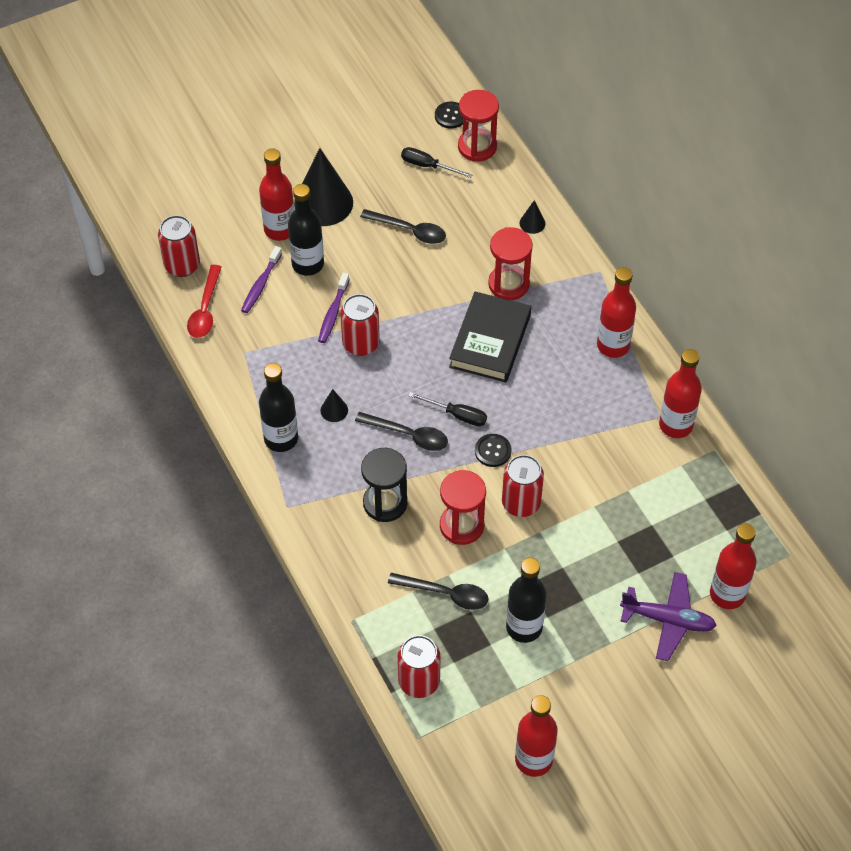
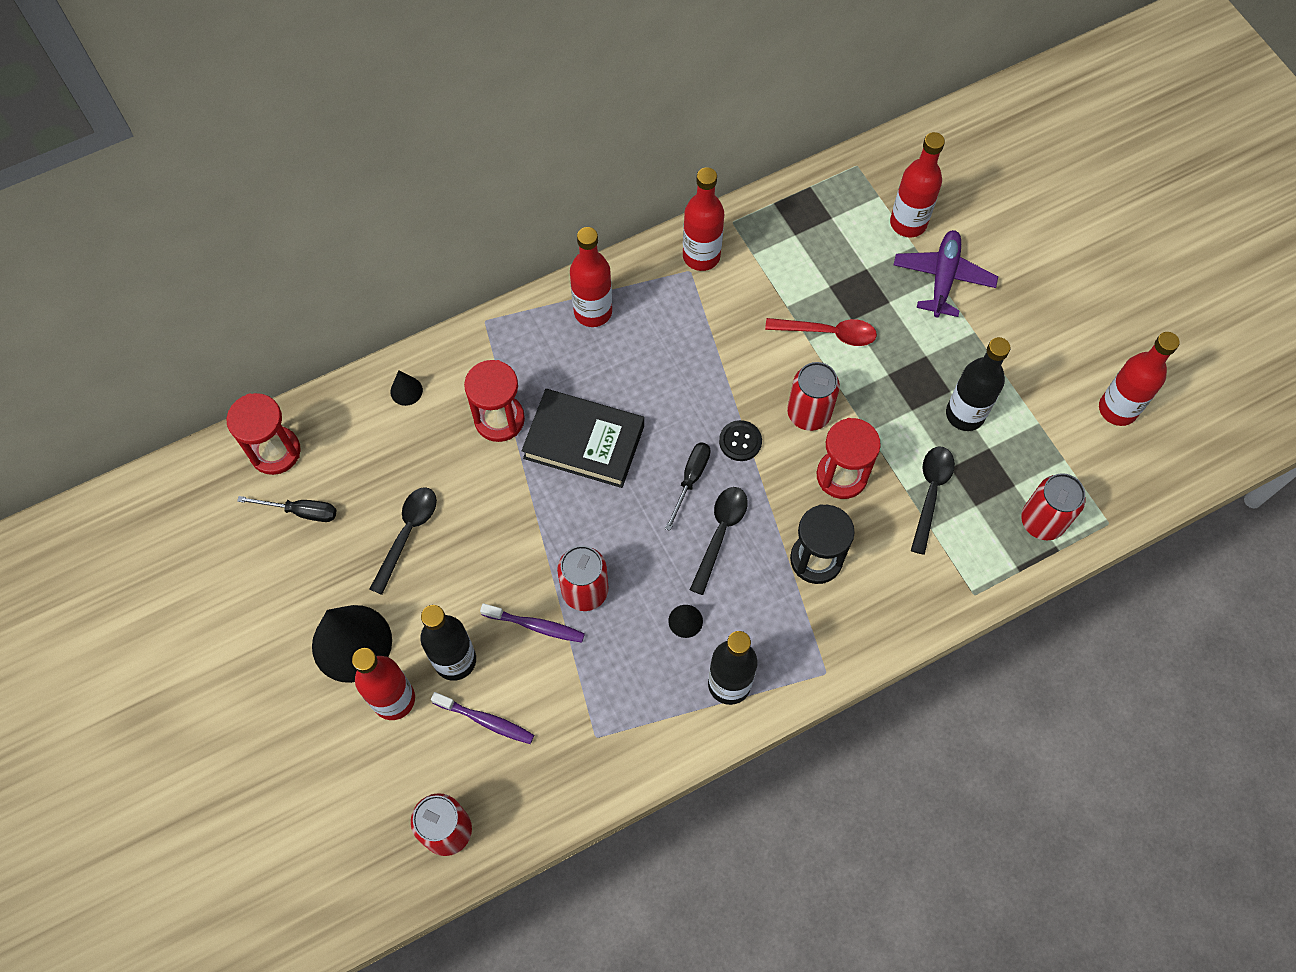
camera: 90 degrees left, 10 degrees up
(205, 310) = (525, 793): red spoon -> red spoon (828, 333)
(428, 166) = (301, 511): black screwdriver -> black screwdriver turned 105 degrees counterclockwise
(450, 116) = (217, 483): black button -> none

